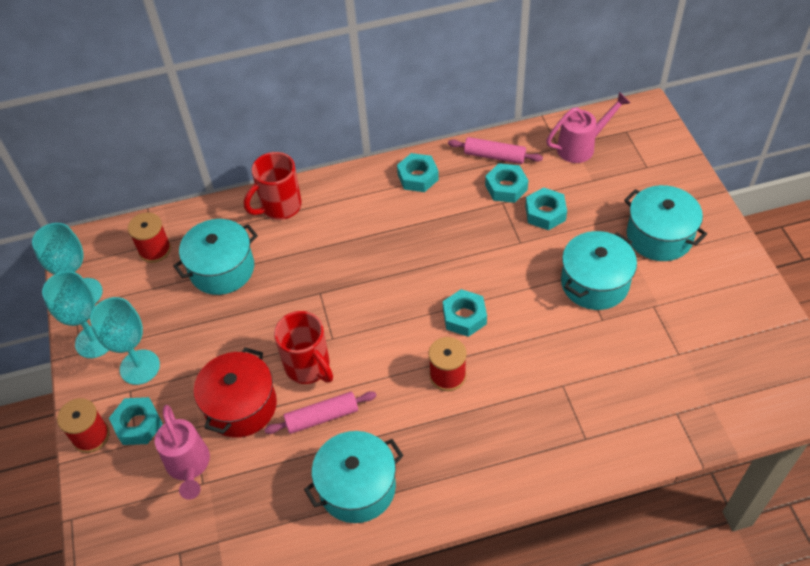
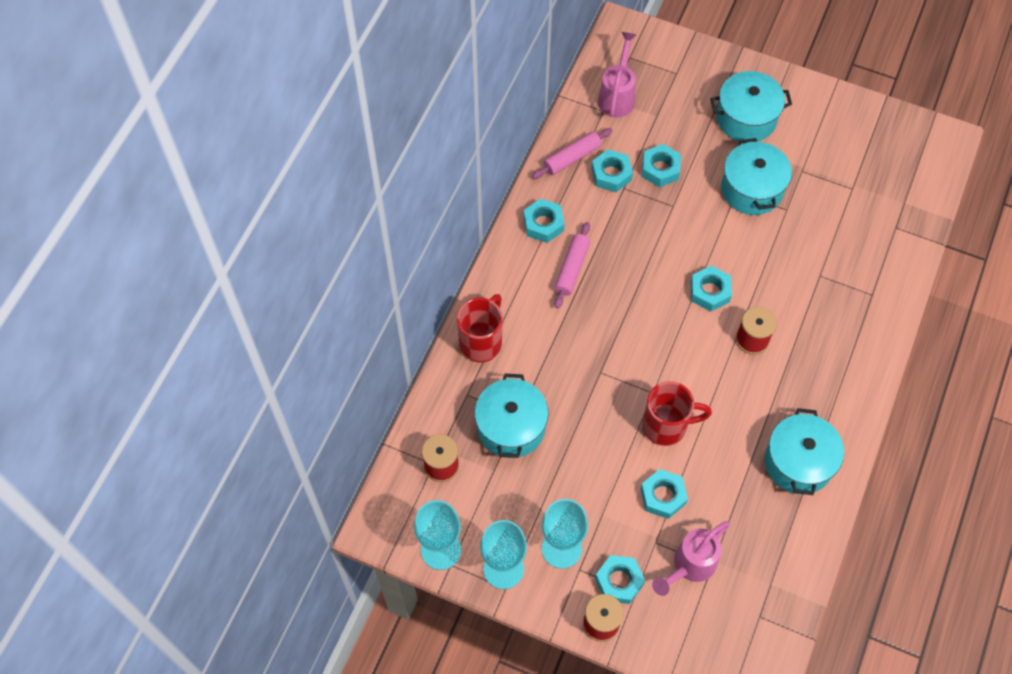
camera: 55 degrees left, 10 degrees up
(189, 466) = (689, 566): pink watering can -> pink watering can turned 120 degrees clockwise
(241, 406) = (663, 496): red pot -> turquoise nut
(280, 207) = (481, 342): red mug -> red mug turned 150 degrees counterclockwise
(322, 417) = (719, 446): pink rolling pin -> pink rolling pin (571, 268)

